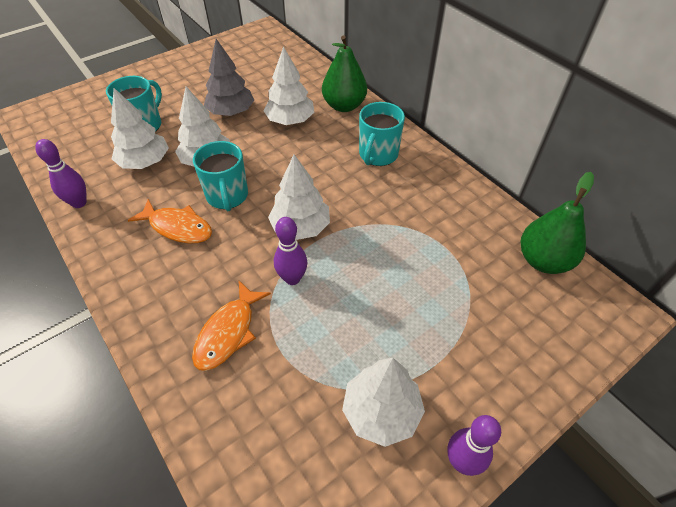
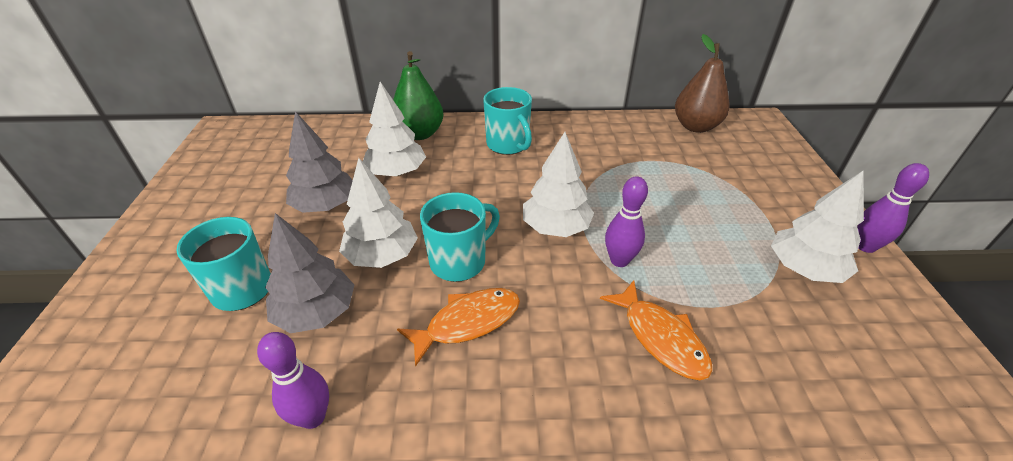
camera: 55 degrees left, 10 degrees down
(145, 162) = (316, 312): white tree -> grey tree
(227, 196) = (459, 261): turquoise mug -> turquoise mug turned 60 degrees counterclockwise
(543, 261) = (695, 126): green pear -> brown pear

